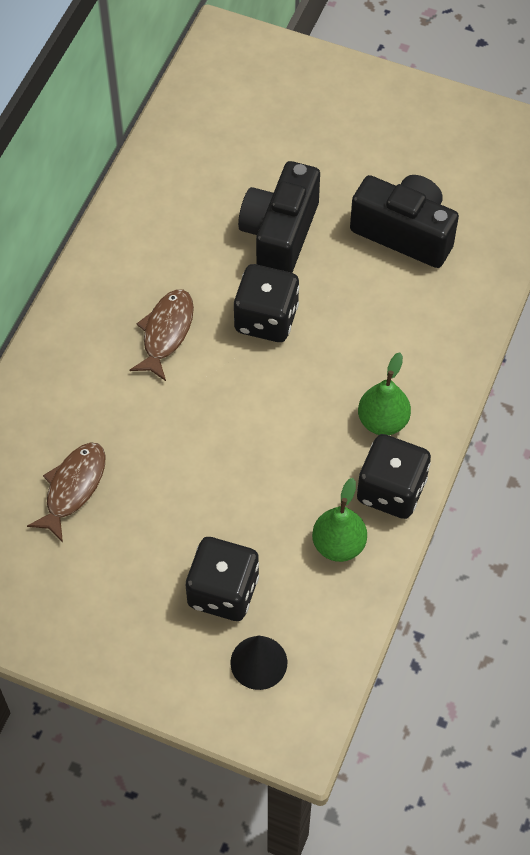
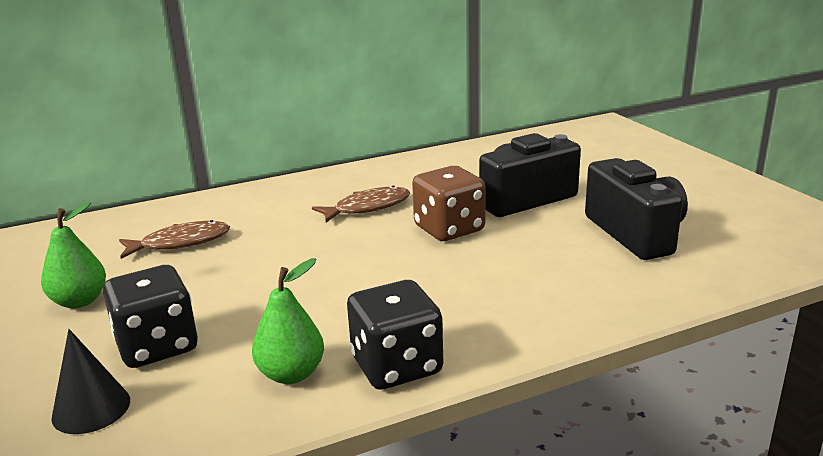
camera: 45 degrees right, 35 degrees down
(266, 319) = (449, 229): black dice -> brown dice
(383, 421) = (458, 320): green pear -> green pear (80, 301)

